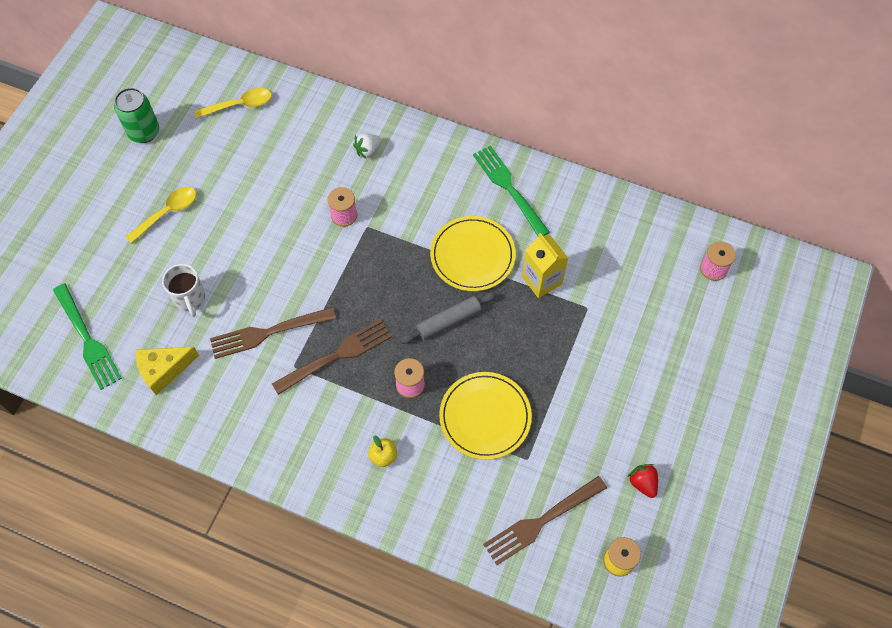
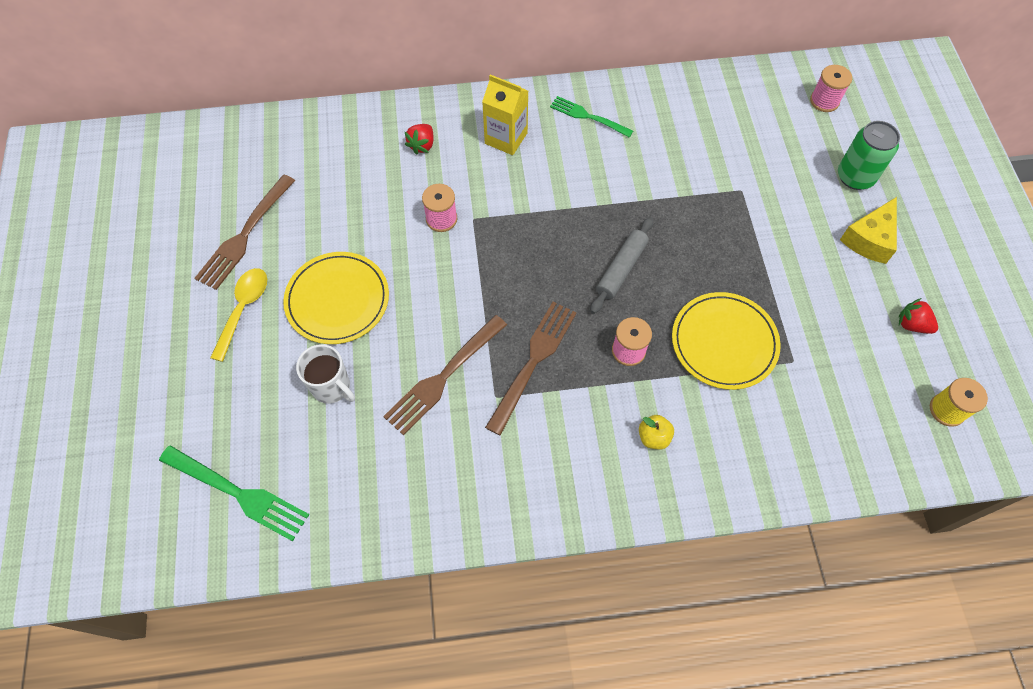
camera: 30 degrees left, 0 degrees up
(144, 132) = (158, 238): green can -> green can (855, 177)
(164, 370) = (353, 478): yellow cheese -> yellow cheese (869, 239)
(240, 105) = (252, 162): yellow spoon -> none
(368, 150) = (422, 145): white strawberry -> red strawberry
(472, 255) = (599, 195): yellow plate -> yellow plate (337, 300)
(509, 188) = (588, 116): green fork -> green fork, size x0.66
(541, 280) = (681, 186): yellow carton -> yellow carton (506, 138)
(541, 521) = (851, 414): brown fork -> brown fork (245, 235)

